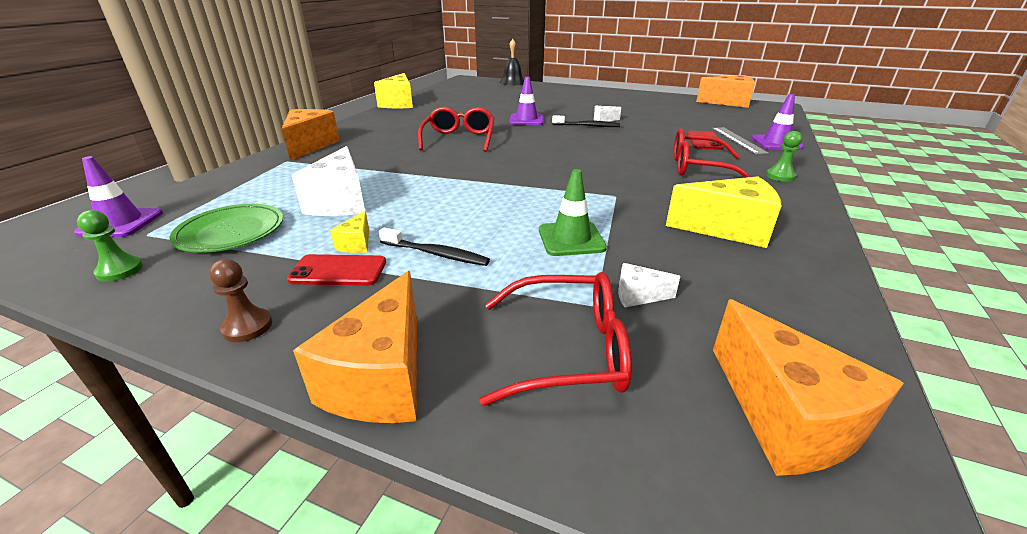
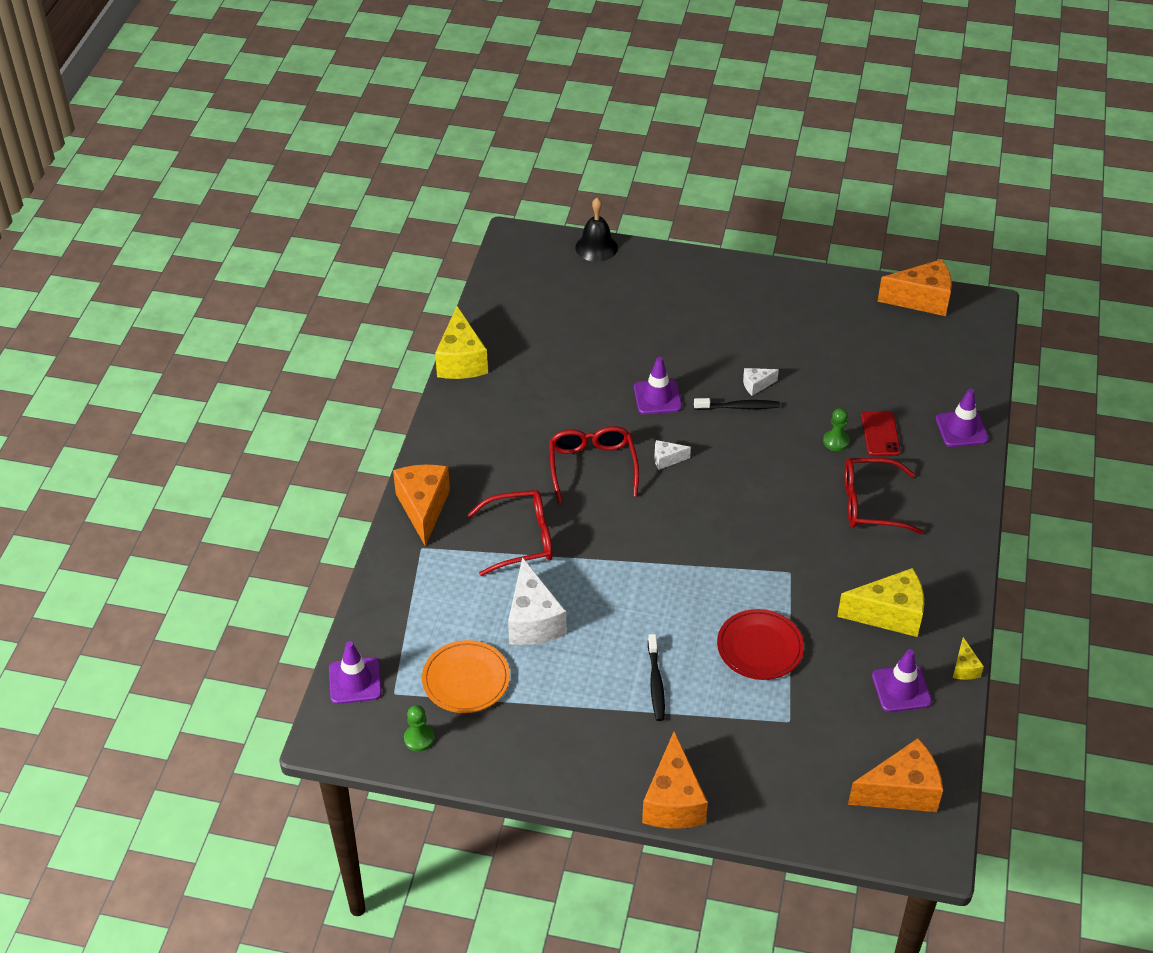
camera: 10 degrees left, 15 degrees up
(231, 232) = (466, 679): green plate -> orange plate
(247, 327) = (562, 776): brown pawn -> none
(338, 271) = (589, 714): red phone -> none
(357, 244) = (585, 679): yellow cheese -> yellow cheese (964, 668)
(436, 254) = (656, 683): black toothbrush -> black toothbrush turned 75 degrees clockwise
(566, 350) = (776, 764): red glasses -> red glasses (520, 539)
(571, 239) = (760, 647): green traffic cone -> red plate
(638, 296) = (818, 708): white cheese -> white cheese (667, 459)
(738, 140) = (919, 426): grey ruler -> none
(756, 289) = (901, 689): none -> purple traffic cone
(780, 176) = (950, 511): green pawn -> green pawn (836, 441)
(784, 417) = (901, 791): orange cheese -> orange cheese turned 75 degrees counterclockwise

